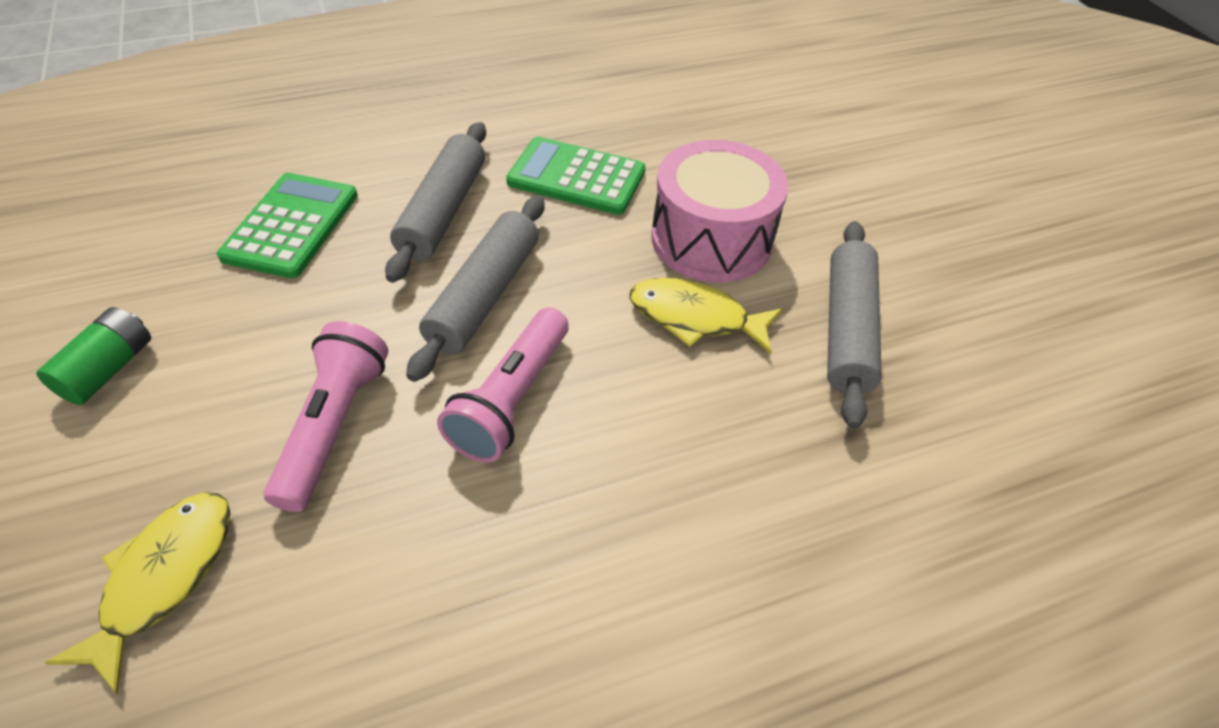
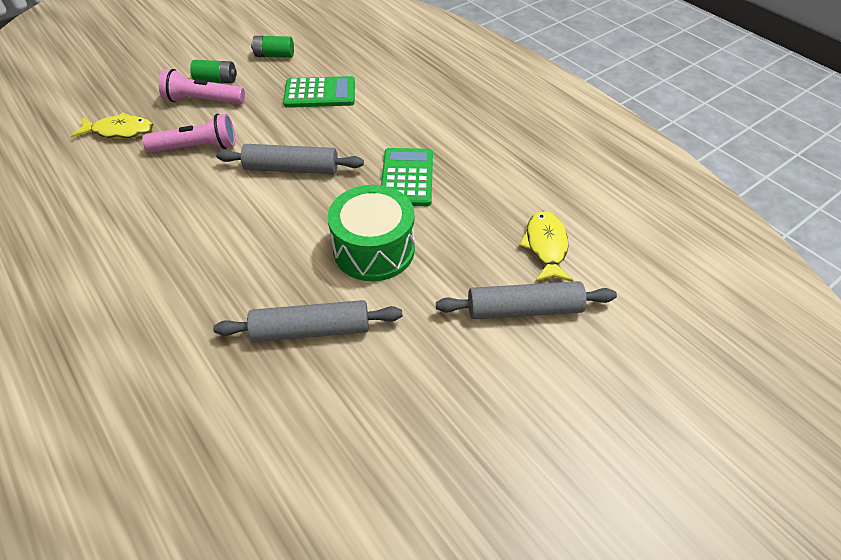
camera: 75 degrees right, 0 degrees up
(102, 265) = (274, 55): none -> green battery
(443, 211) = (352, 136): grey rolling pin -> grey rolling pin (524, 309)
(511, 399) = (223, 197): pink flashlight -> pink flashlight (203, 101)
(695, 318) = (300, 254): yellow fish -> yellow fish (546, 246)
(711, 239) = (374, 249): pink drum -> green drum

